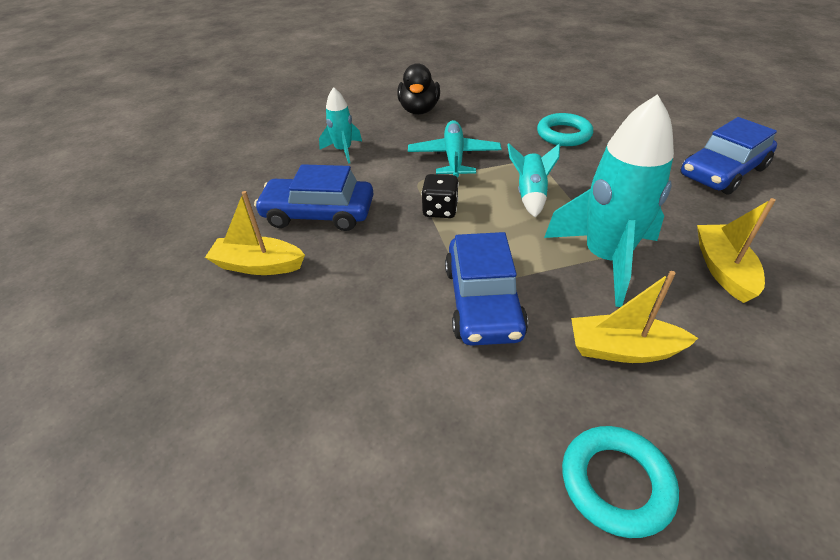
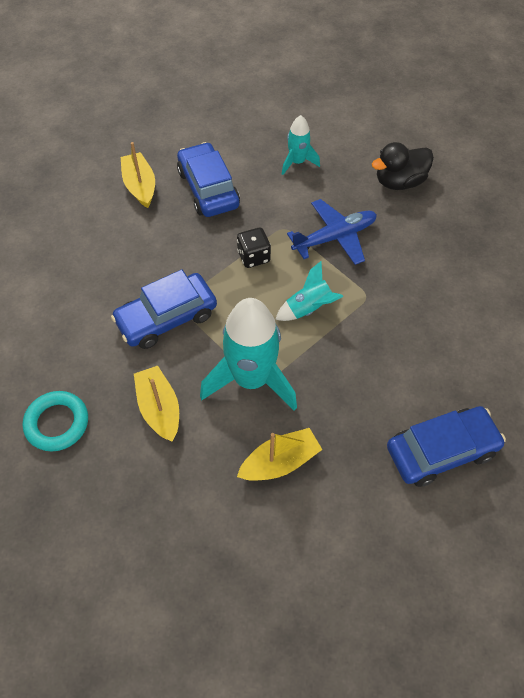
camera: 60 degrees right, 15 degrees up
(454, 157) = (335, 237): turquoise plane -> blue plane
(563, 134) = (429, 305): turquoise ring -> none
(722, 172) = (441, 450): blue car -> blue car turned 135 degrees clockwise

